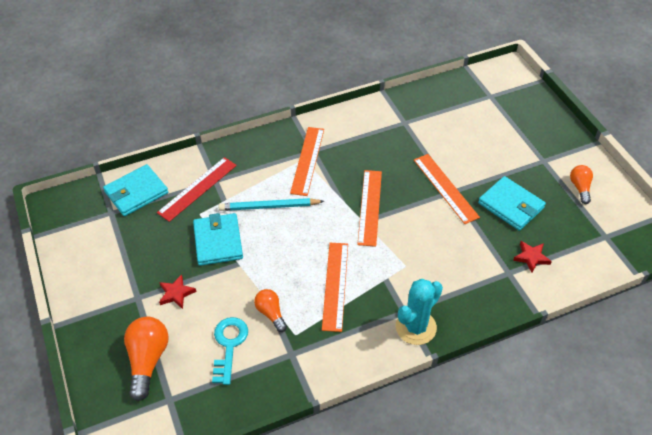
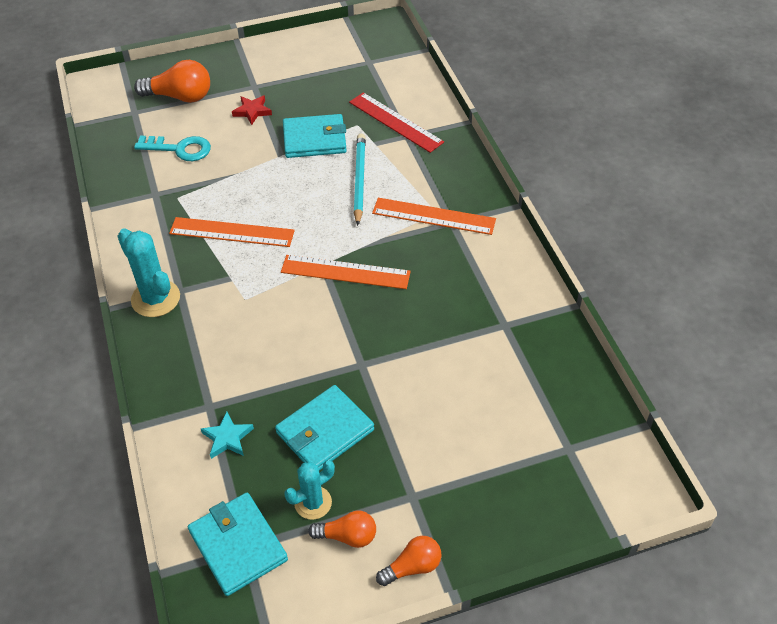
camera: 95 degrees right, 0 degrees up
(136, 192) = (395, 77): turquoise wallet -> turquoise wallet (238, 545)
(271, 313) = (209, 179): orange light bulb -> orange light bulb (412, 567)
(445, 188) = (368, 357): orange ruler -> none
(531, 257) = (227, 438): red star -> turquoise star
(564, 206) = (313, 503): none -> turquoise cactus

